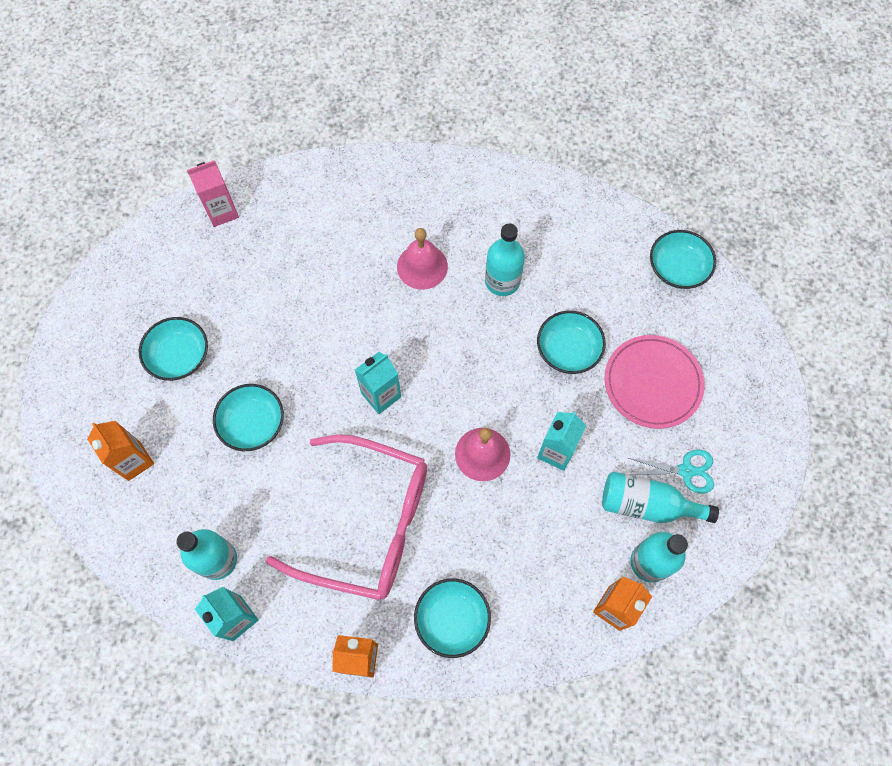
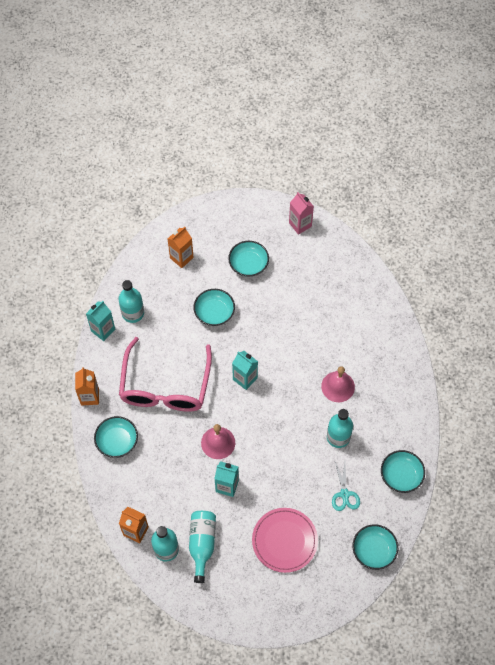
camera: 80 degrees right, 5 degrees down
(222, 212) = (349, 263): pink carton -> pink carton (300, 224)
(568, 349) = (297, 485): turquoise bowl -> turquoise bowl (401, 475)
(686, 471) = (228, 567): turquoise scissors -> turquoise scissors (344, 494)

